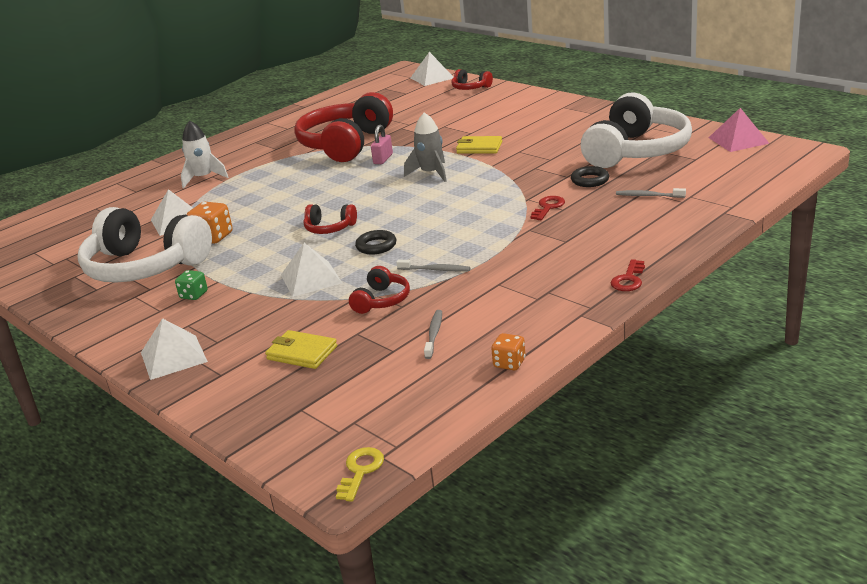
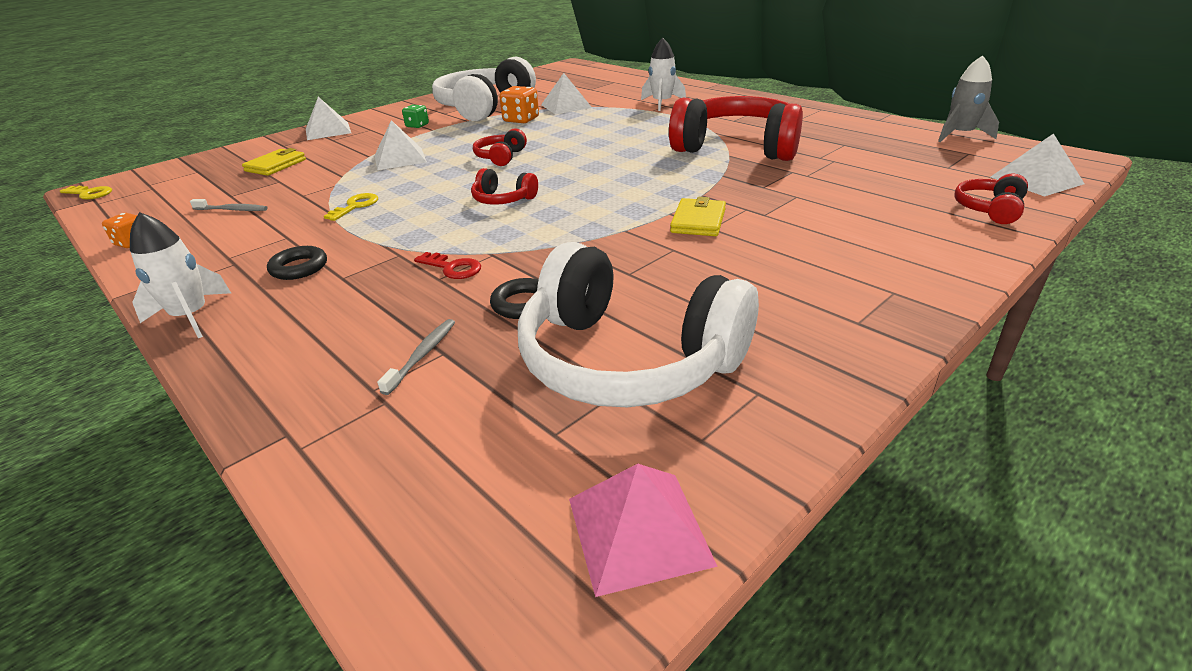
camera: 90 degrees right, 5 degrees up
(376, 246) = (439, 178): black ring -> black ring (299, 268)
(381, 300) = (323, 186): red headphones -> red headphones (503, 199)
(383, 159) = (679, 168): pink padlock -> none
(431, 173) = (618, 195): grey rocket -> grey rocket (960, 135)
(435, 270) = (355, 206): grey toothbrush -> yellow key
(628, 279) = (191, 316): red key -> white rocket

